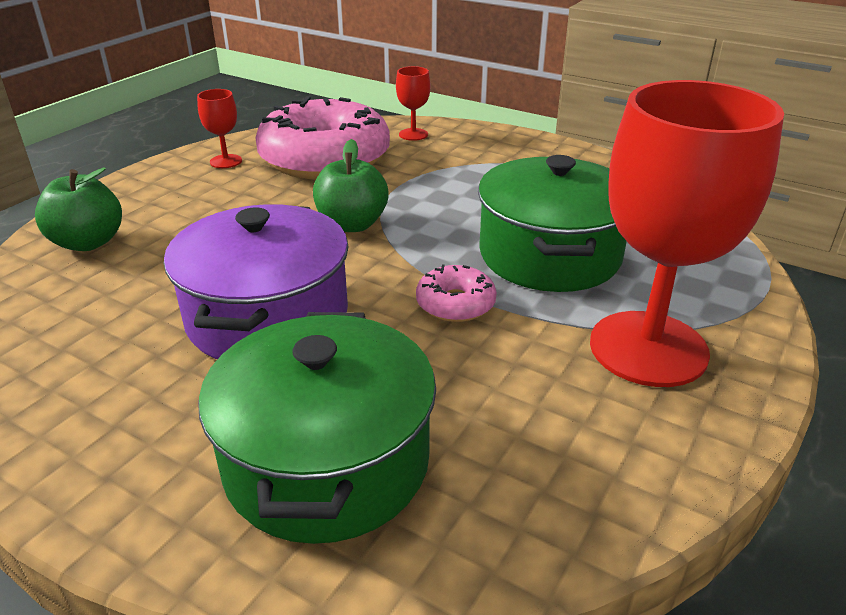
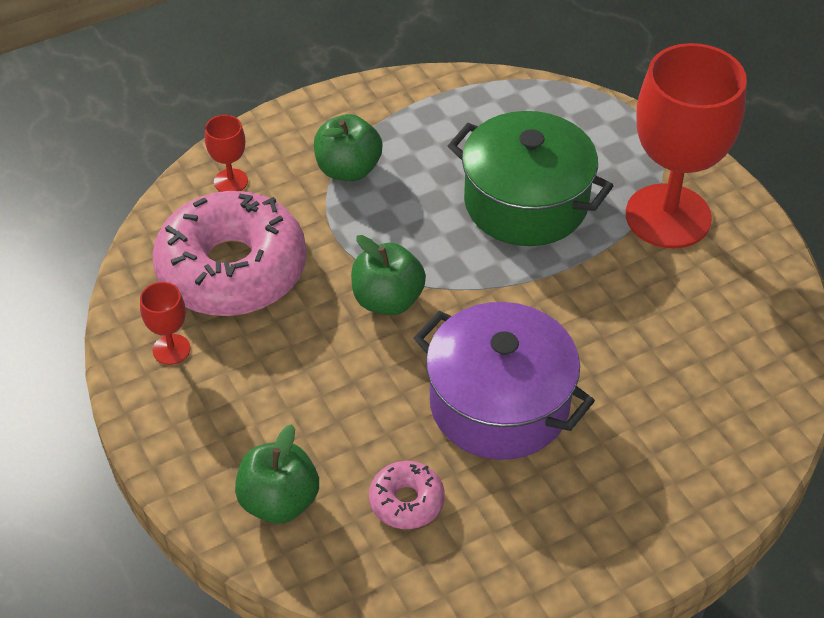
camera: 60 degrees left, 15 degrees up
(327, 462) = (683, 423): green pot -> none
(455, 304) = (554, 287): pink donut -> pink donut (406, 501)
(481, 168) = (348, 169): none -> green apple

